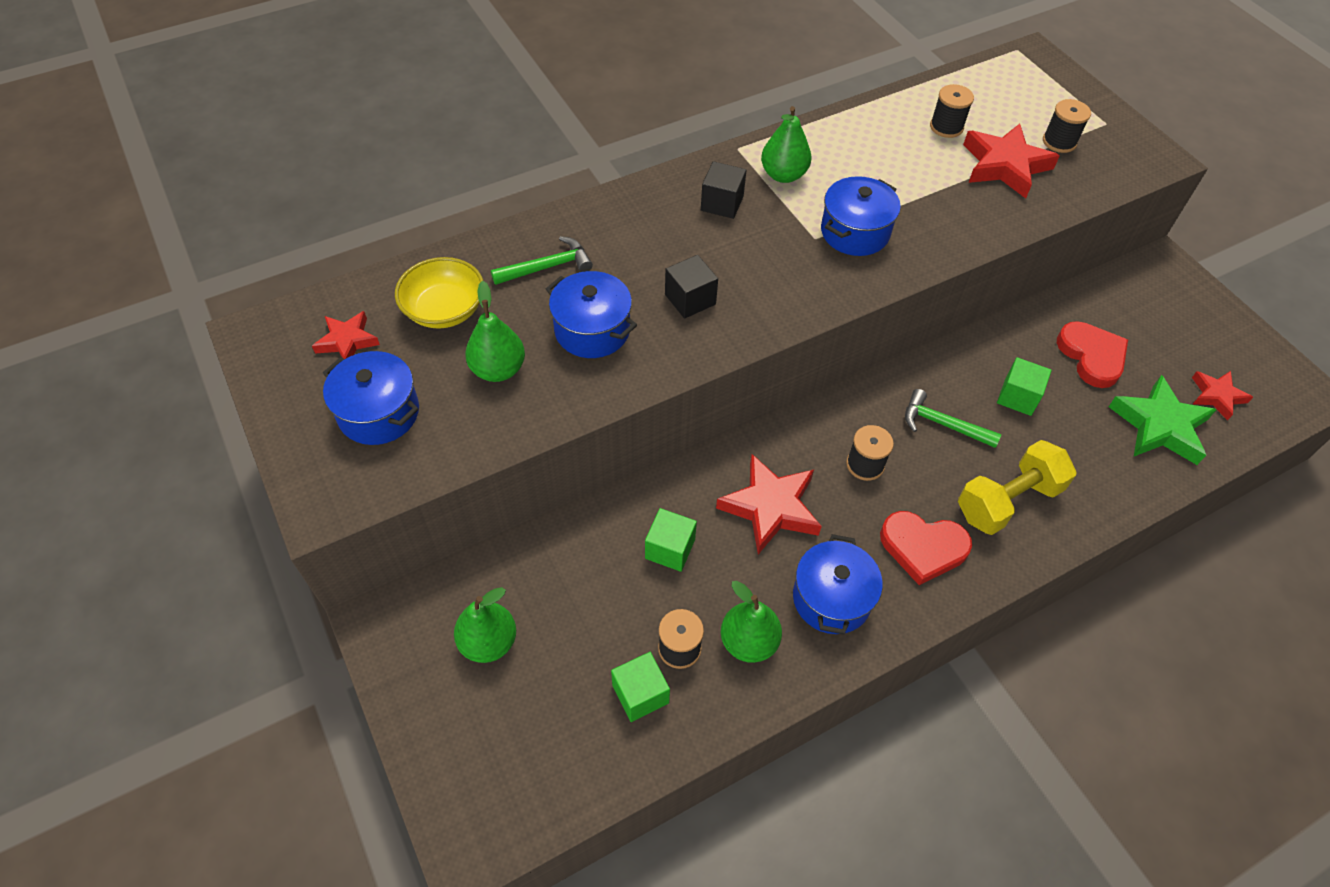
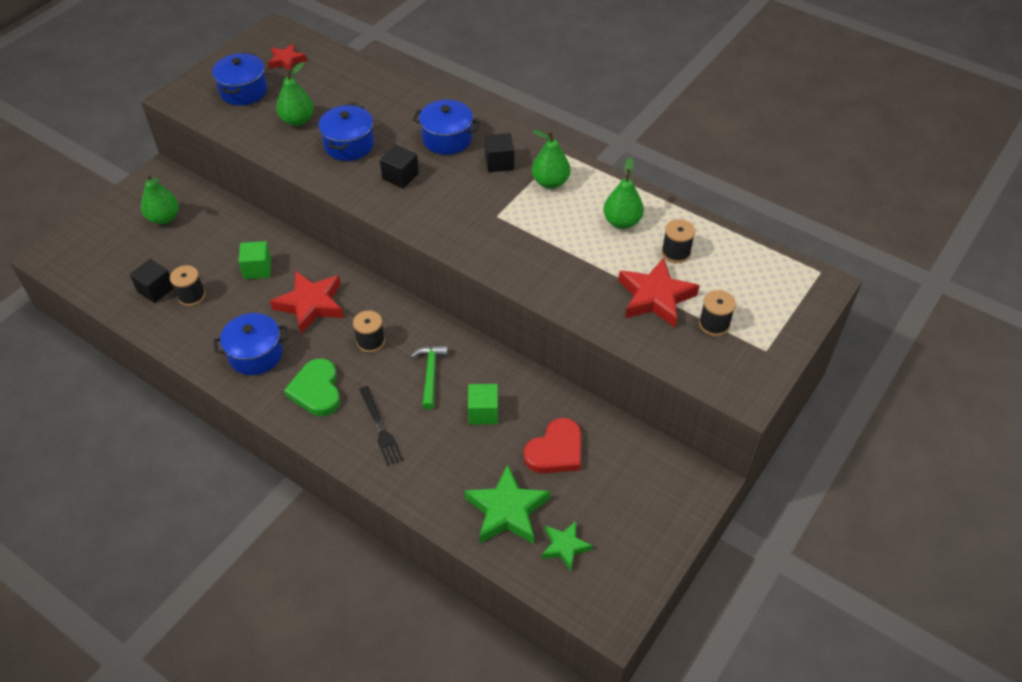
camera: 65 degrees right, 5 degrees down
(445, 310) = (330, 84): yellow bowl -> none
(548, 267) = (389, 109): green hammer -> none
(640, 694) = (156, 289): green cube -> black cube
(748, 642) = (208, 325): green pear -> green pear (622, 222)
(855, 232) = (517, 233): blue pot -> blue pot (447, 139)
(923, 548) = (316, 390): red heart -> green heart
(1007, 500) = (380, 428): yellow dumbbell -> black fork
(1216, 396) = (565, 546): red star -> green star

